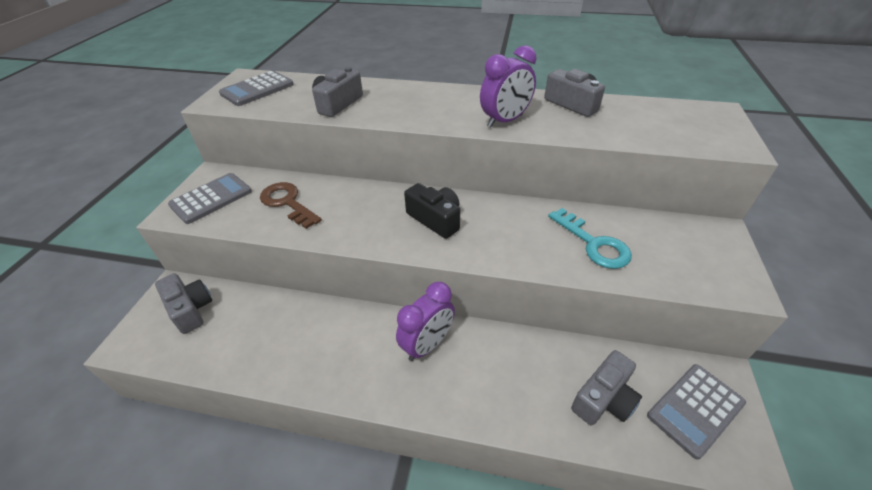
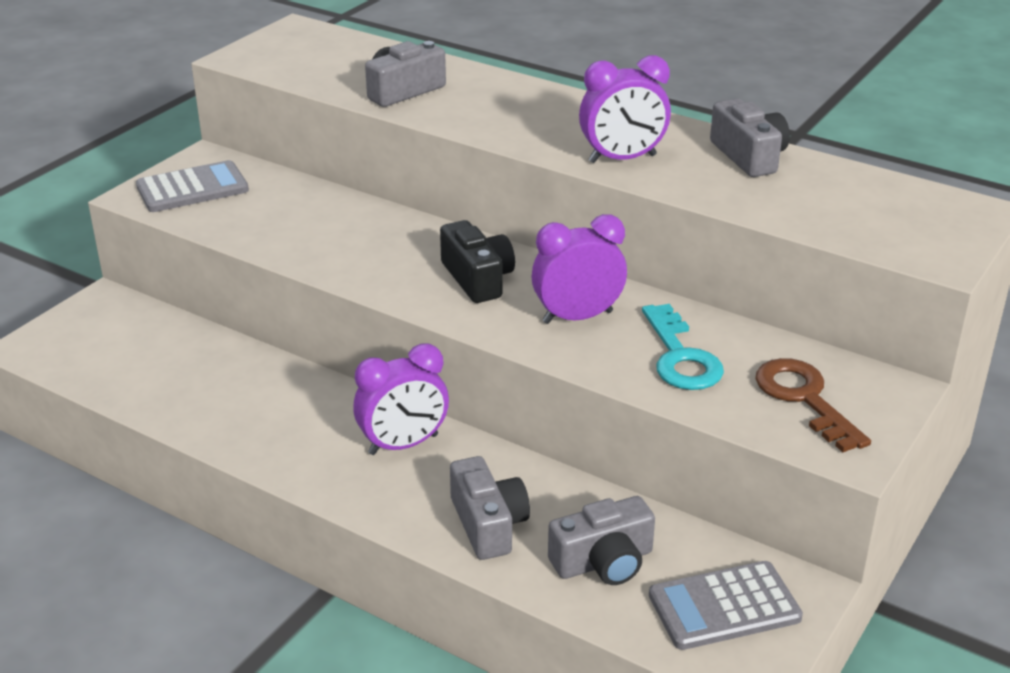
camera: 20 degrees right, 10 degrees down
(190, 309) = (117, 329): grey camera -> grey camera (488, 524)
(257, 89) = (305, 50): grey calculator -> none
(287, 203) = (289, 215): brown key -> brown key (804, 399)
(514, 231) = (577, 317): none -> purple clock

